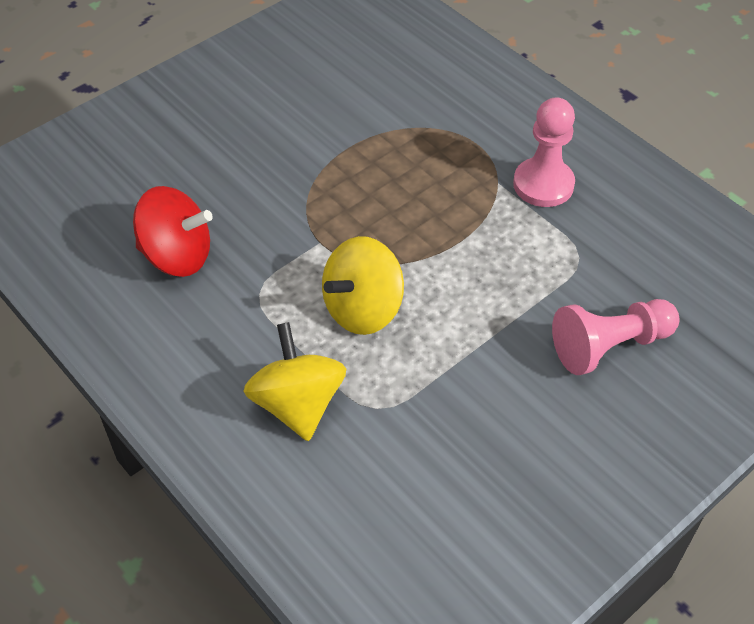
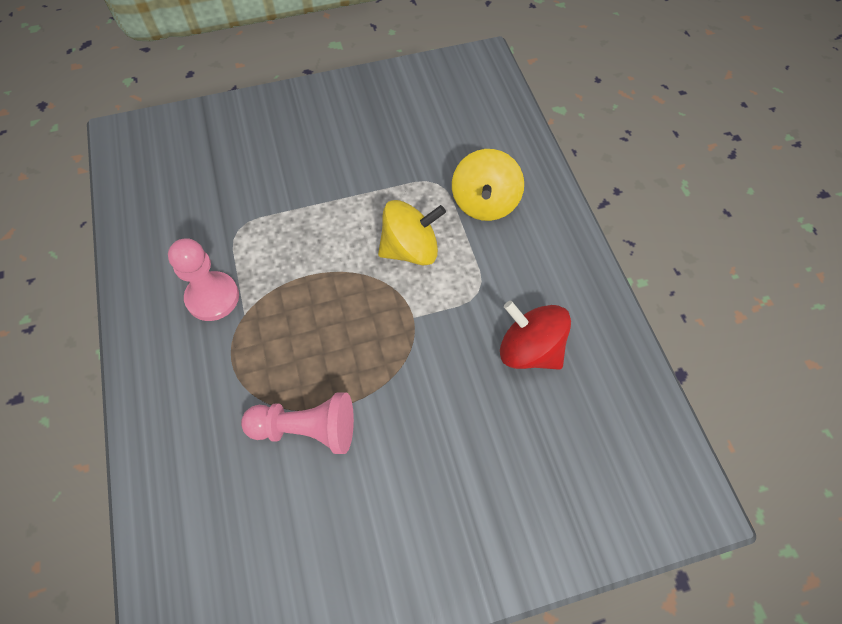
camera: 155 degrees left, 10 degrees up
(609, 346) = (272, 165): pink pawn -> pink pawn (306, 429)

